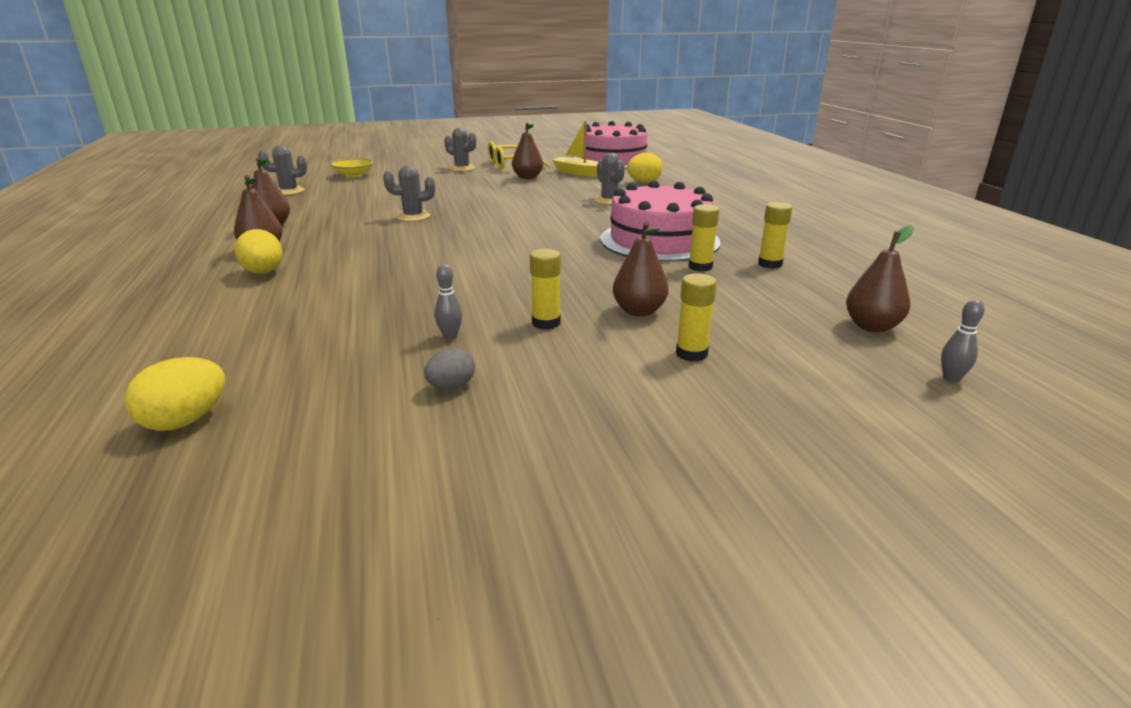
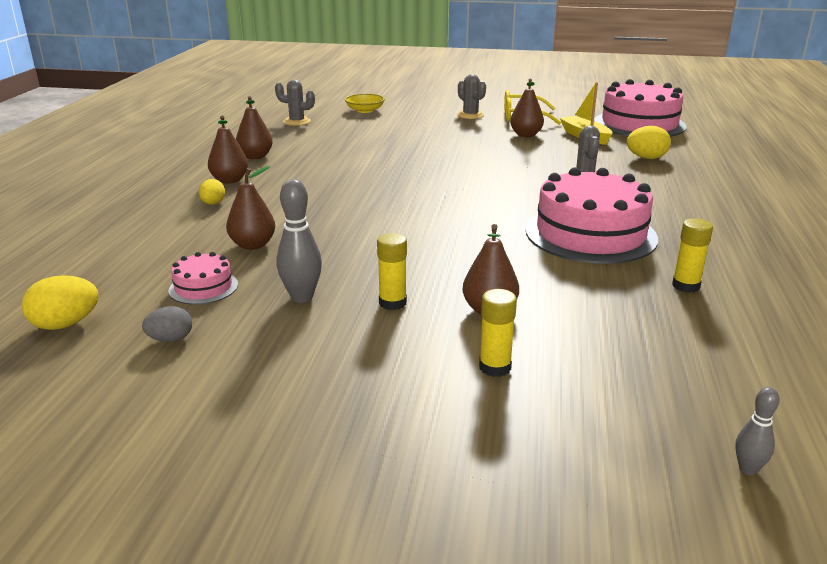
camera: 25 degrees right, 0 degrees up
(263, 273) = (213, 204): yellow egg -> yellow egg, size x0.66
(330, 349) = (203, 287): none -> pink cake
(413, 216) = (377, 165): grey cactus -> none
(450, 336) = (302, 297): grey bowling pin -> grey bowling pin, size x1.77
(451, 386) = (262, 345): grey egg -> grey egg (170, 339)
(700, 267) = (603, 274): yellow glue stick -> none
(872, 326) = (723, 386): brown pear -> brown pear (253, 245)

